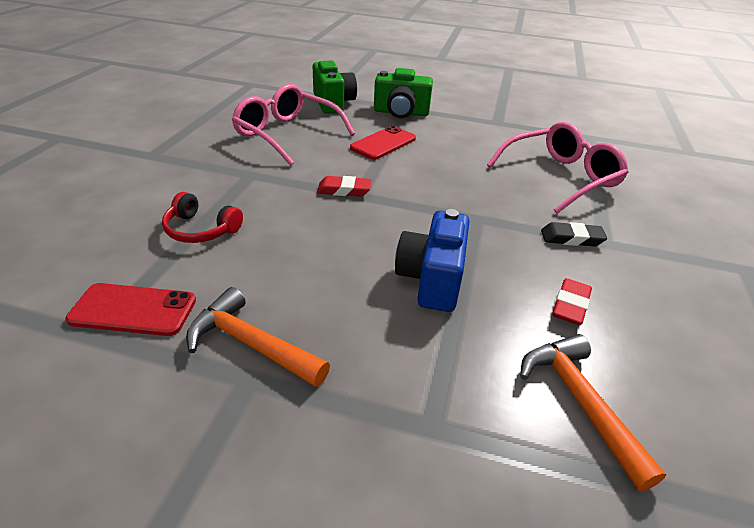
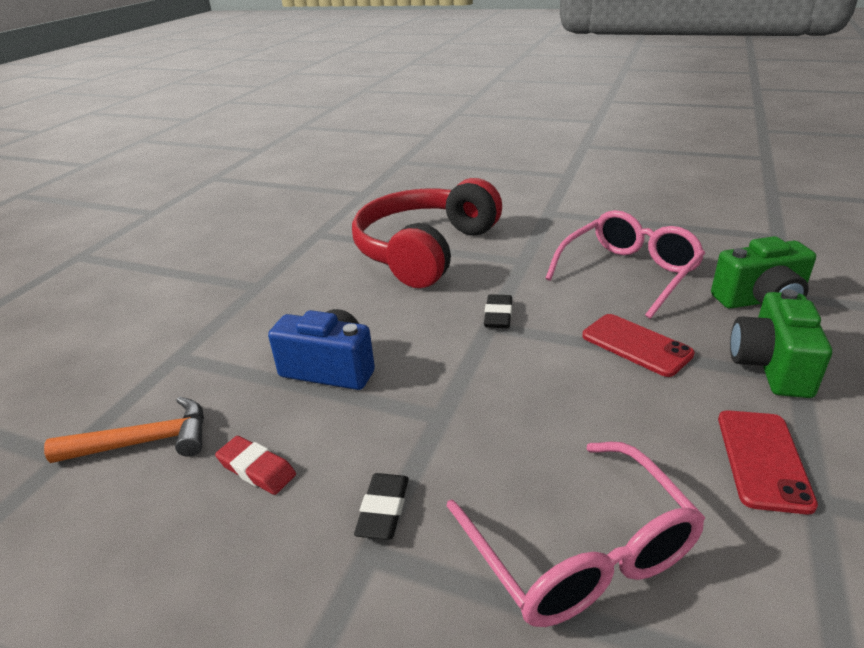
camera: 100 degrees right, 5 degrees down
(133, 310) = (335, 241): red phone -> red phone (762, 460)
(201, 230) = (425, 250): red headphones -> red headphones, size x2.46
(251, 344) = (287, 284): orange hammer -> none
(344, 190) = (498, 315): red eraser -> black eraser

